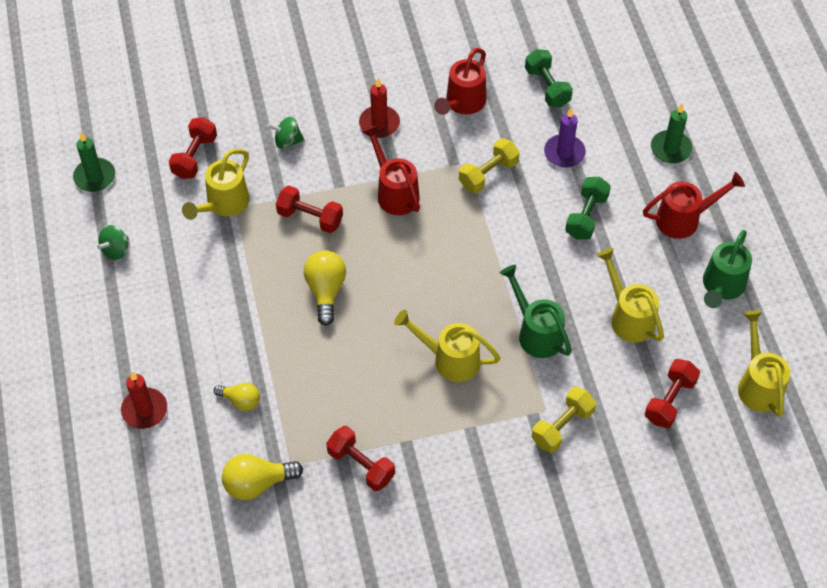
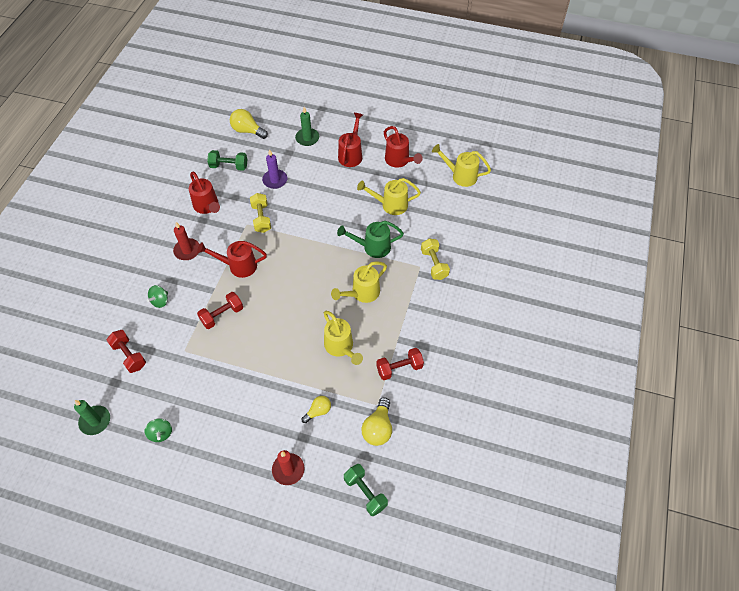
camera: 60 degrees left, 0 degrees up
(224, 204) = (176, 356): yellow watering can -> yellow watering can (341, 347)
(326, 291) = (277, 331): yellow light bulb -> yellow light bulb (247, 131)
(586, 216) = (320, 191): green dumbbell -> green dumbbell (365, 492)
(670, 400) = (447, 213): red dumbbell -> none
(721, 287) = (399, 161): green watering can -> red watering can

